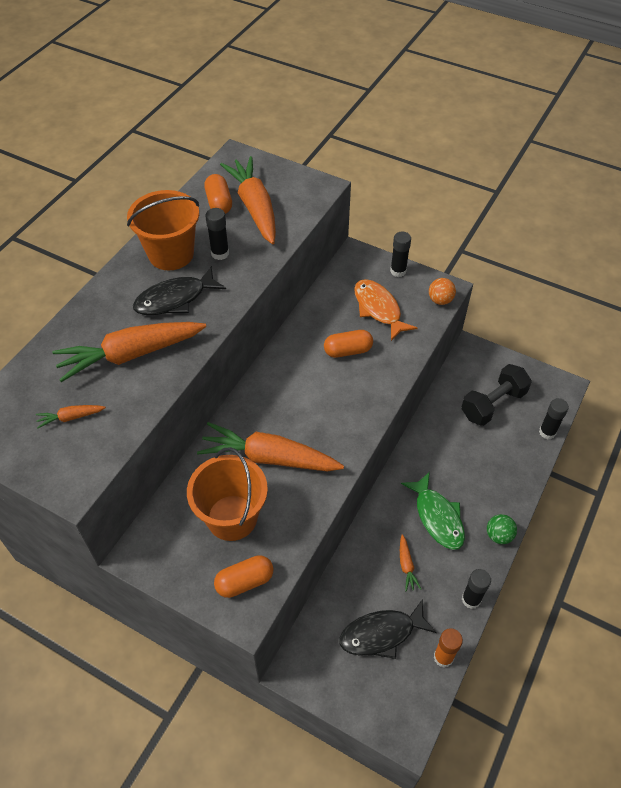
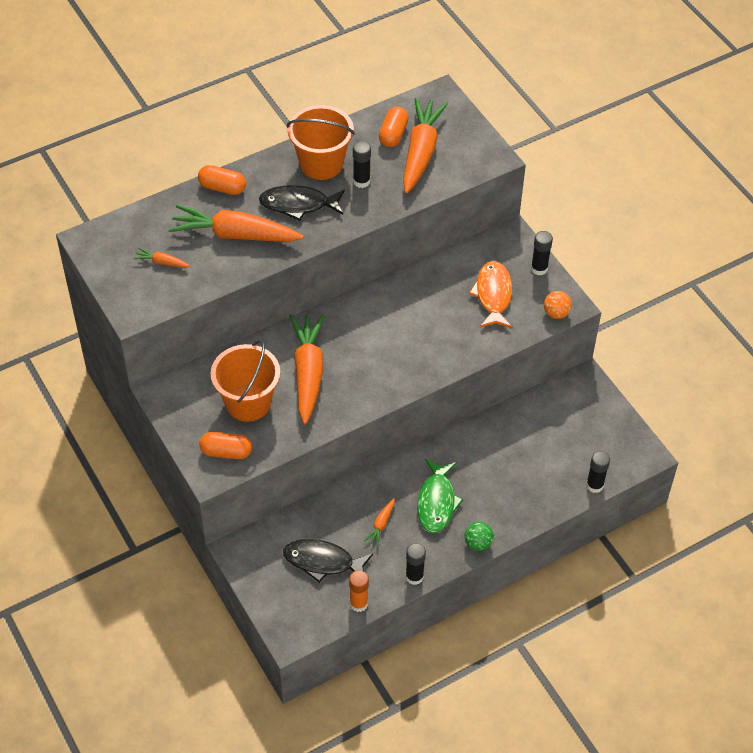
camera: 30 degrees right, 0 degrees up
(269, 457) = (308, 373): orange carrot -> orange carrot turned 45 degrees clockwise
(348, 351) = (437, 318): orange capsule -> orange capsule (222, 188)
(493, 404) = (564, 437): black dumbbell -> none

